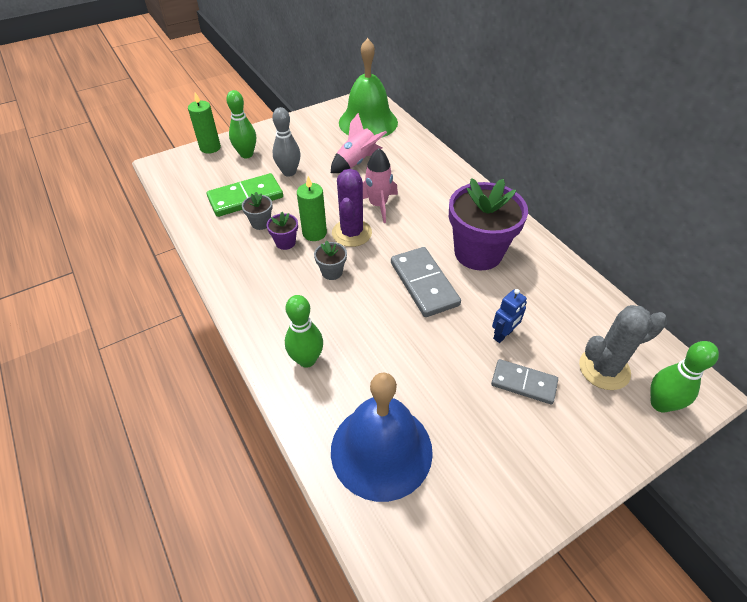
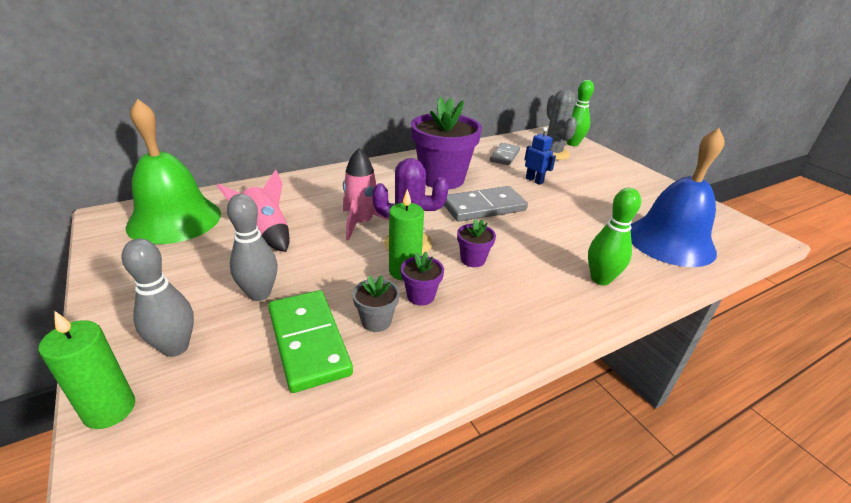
camera: 90 degrees left, 15 degrees down
(246, 154) = (175, 347): green bowling pin -> grey bowling pin
(332, 272) = (473, 259): grey flower pot -> purple flower pot
(523, 383) = (576, 179): grey domino -> grey domino (504, 156)

